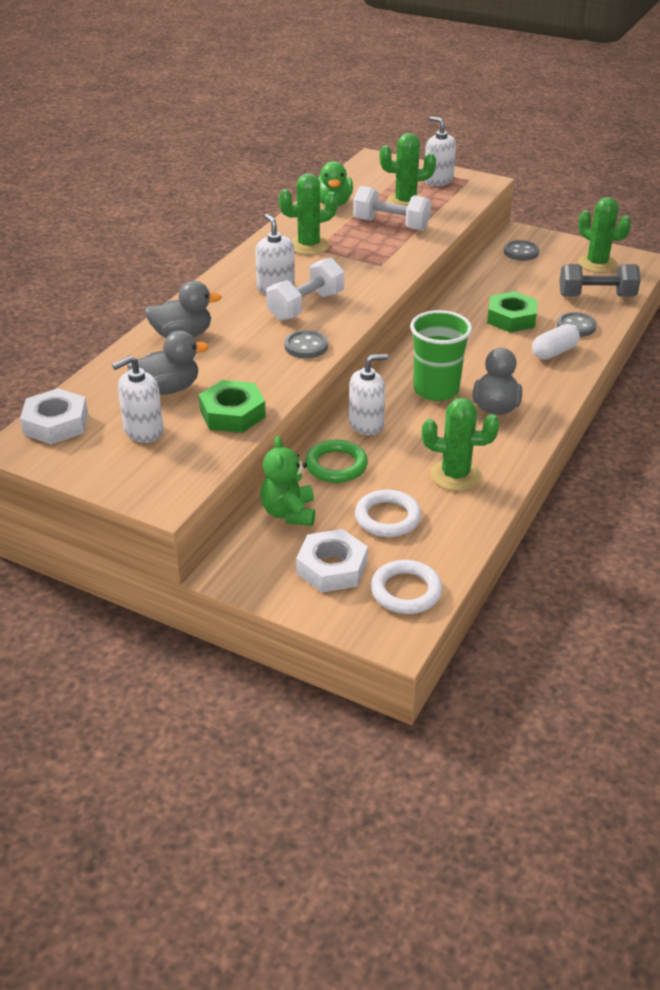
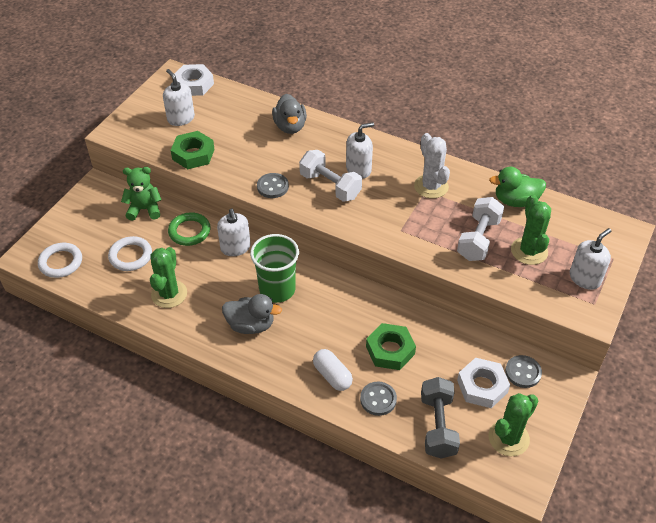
camera: 90 degrees right, 10 degrees up
(168, 389) = (225, 125): grey duck -> none
(309, 245) = (431, 186): green cactus -> white cactus
(332, 568) = (90, 229): white nut -> white nut (482, 386)

